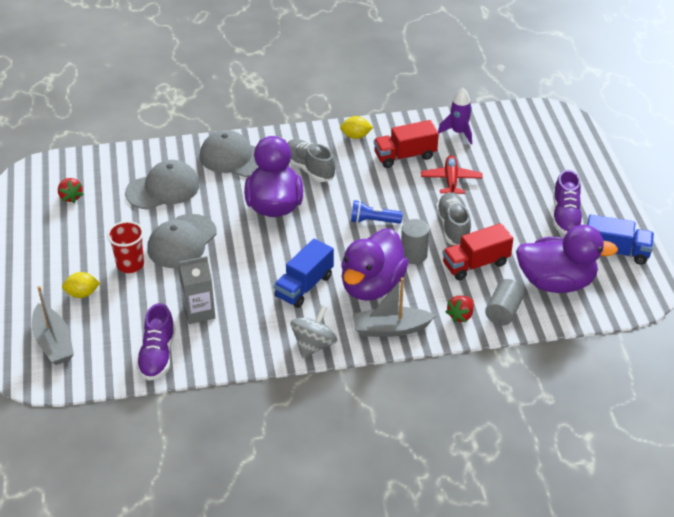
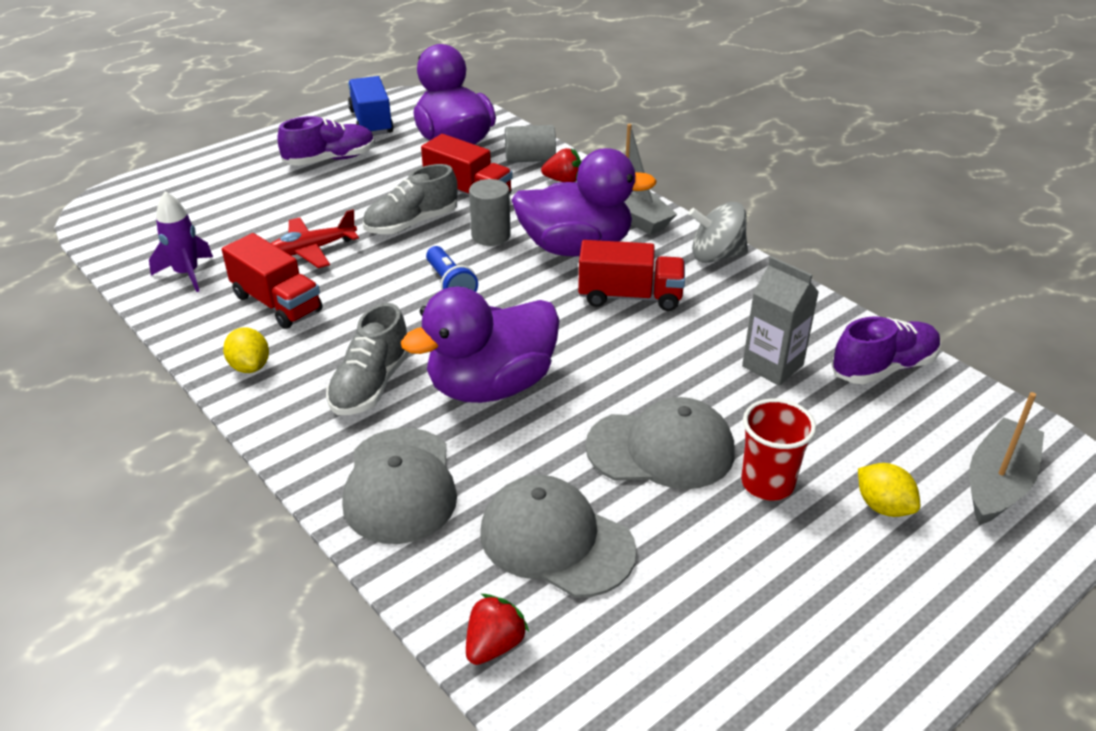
camera: 120 degrees left, 5 degrees down
(71, 197) = (694, 677): red strawberry -> red strawberry (494, 645)
(304, 286) = (630, 297): blue truck -> red truck

